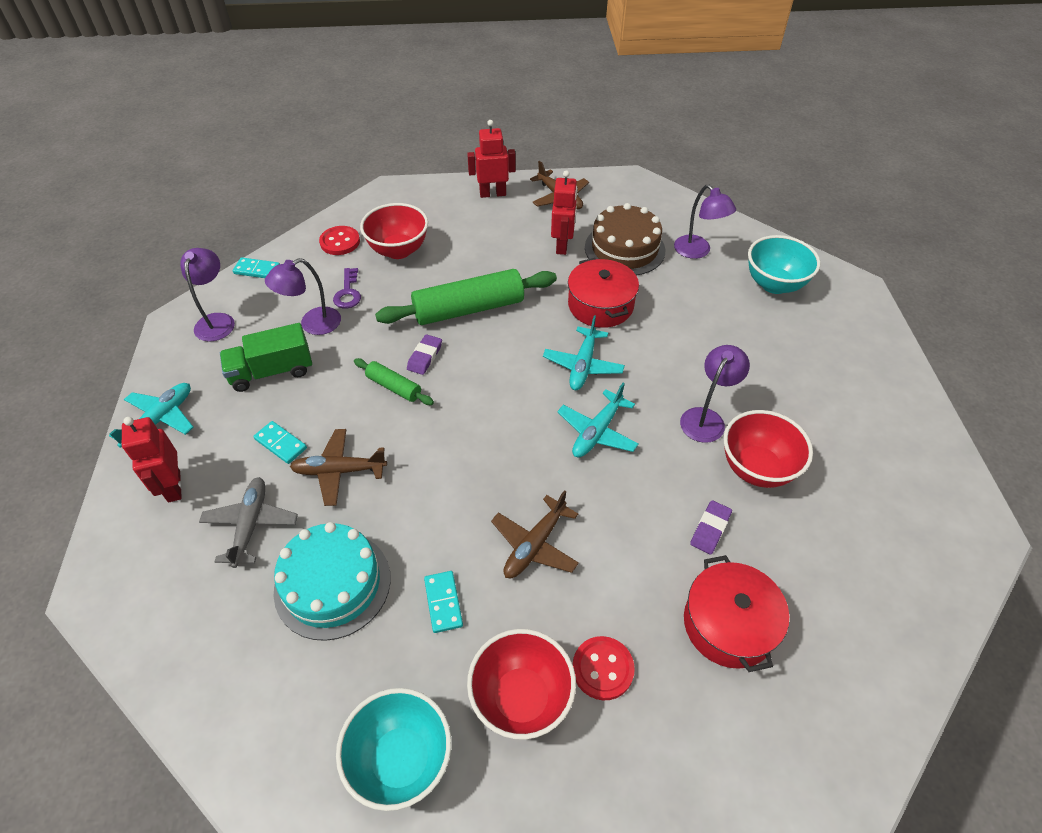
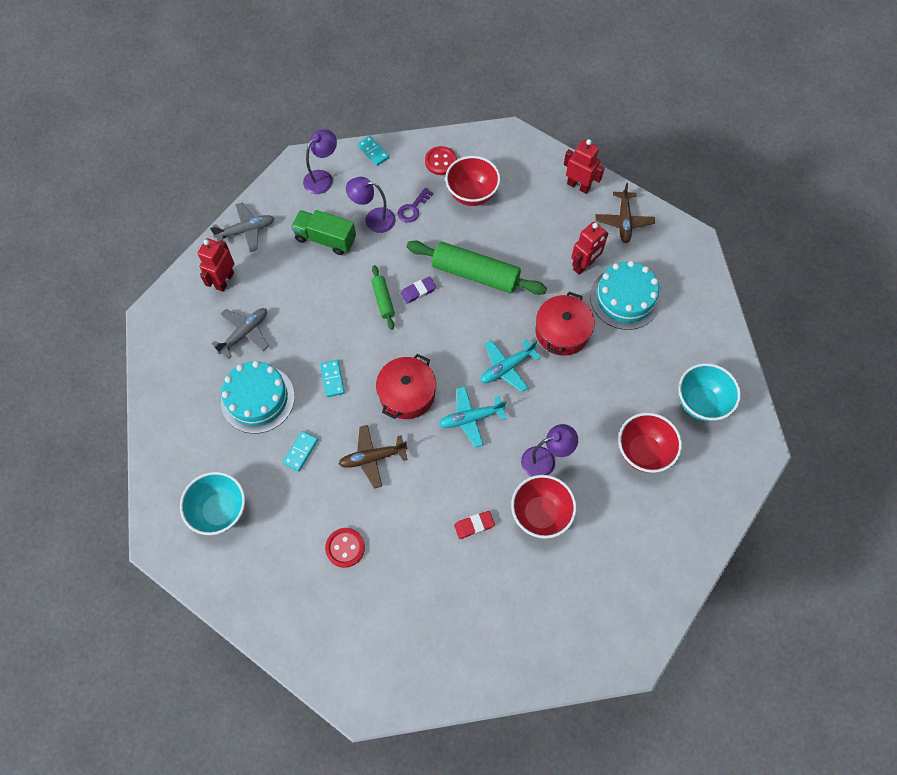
camera: 40 degrees right, 15 degrees up
(160, 419) = (246, 230): turquoise plane -> grey plane
(281, 444) = (294, 293): turquoise domino -> turquoise domino (332, 379)
(339, 471) = (310, 334): brown plane -> none
(521, 698) = (295, 528): red bowl -> red bowl (643, 452)
(624, 249) = (625, 298): brown cake -> turquoise cake
(697, 251) = (675, 337): purple lamp -> none
(710, 529) = (474, 525): purple eraser -> red eraser
(728, 624) = (429, 580): red pot -> red pot (407, 394)

